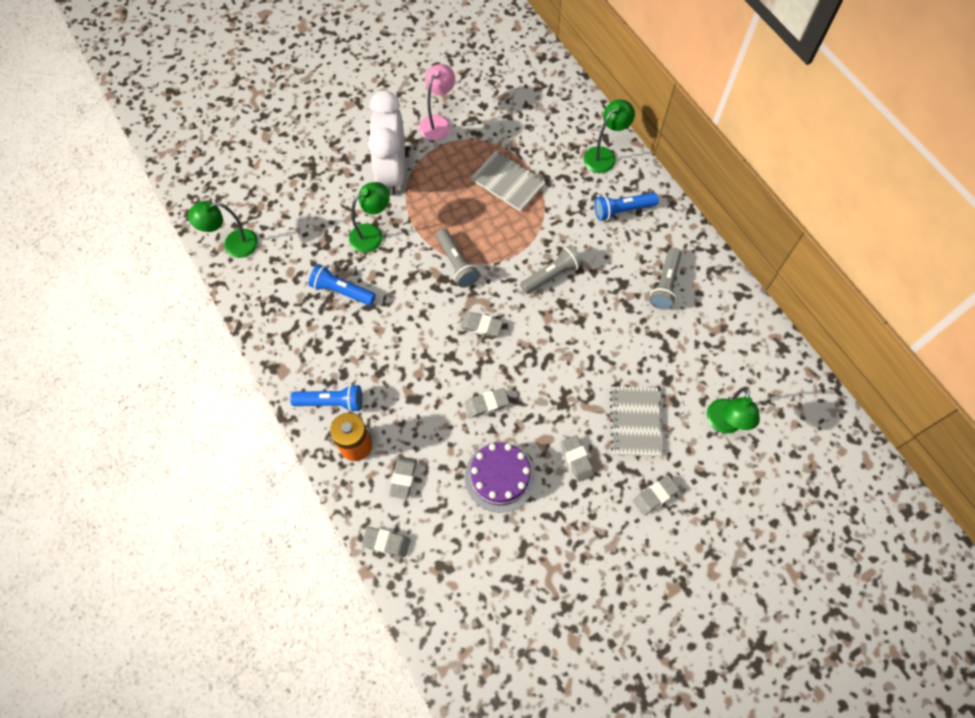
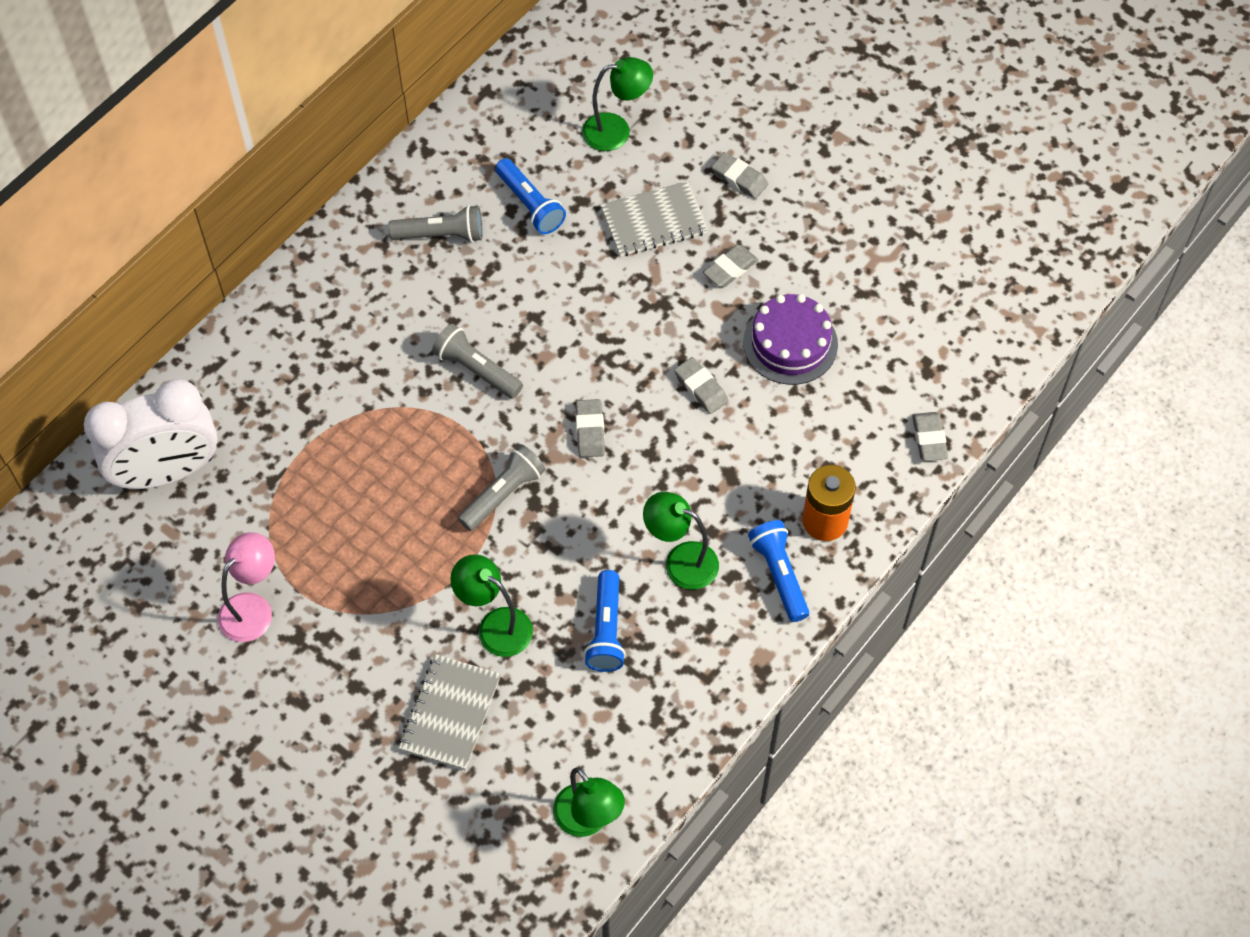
camera: 110 degrees left, 5 degrees down
(392, 172) = (372, 639): white clock -> white clock (167, 472)
(403, 478) = (842, 449): grey eraser -> none
(438, 122) = (253, 608): pink lamp -> pink lamp turned 120 degrees clockwise
(508, 182) = (337, 472): grey notebook -> grey notebook (450, 713)
(604, 155) = (245, 360): green lamp -> green lamp (680, 561)
(622, 210) = (337, 313): blue flashlight -> blue flashlight (530, 205)

